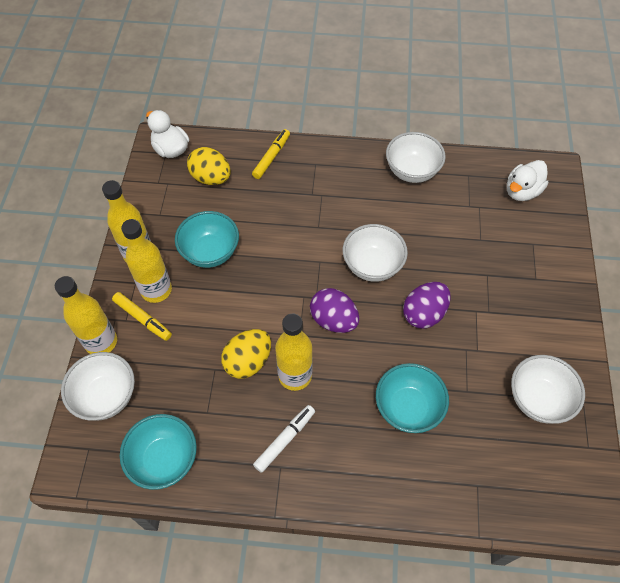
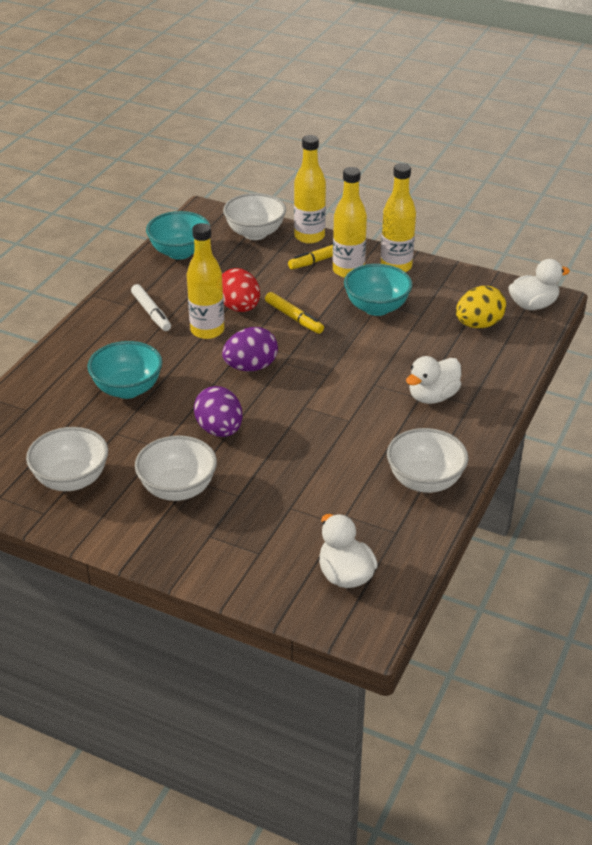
camera: 110 degrees right, 20 degrees down
(248, 361) = (239, 308): yellow egg -> red egg
(271, 157) = (494, 372): yellow marker -> yellow marker (294, 318)
(317, 187) = (432, 396): none -> white duck
(372, 265) = (301, 410): white bowl -> white bowl (178, 489)

